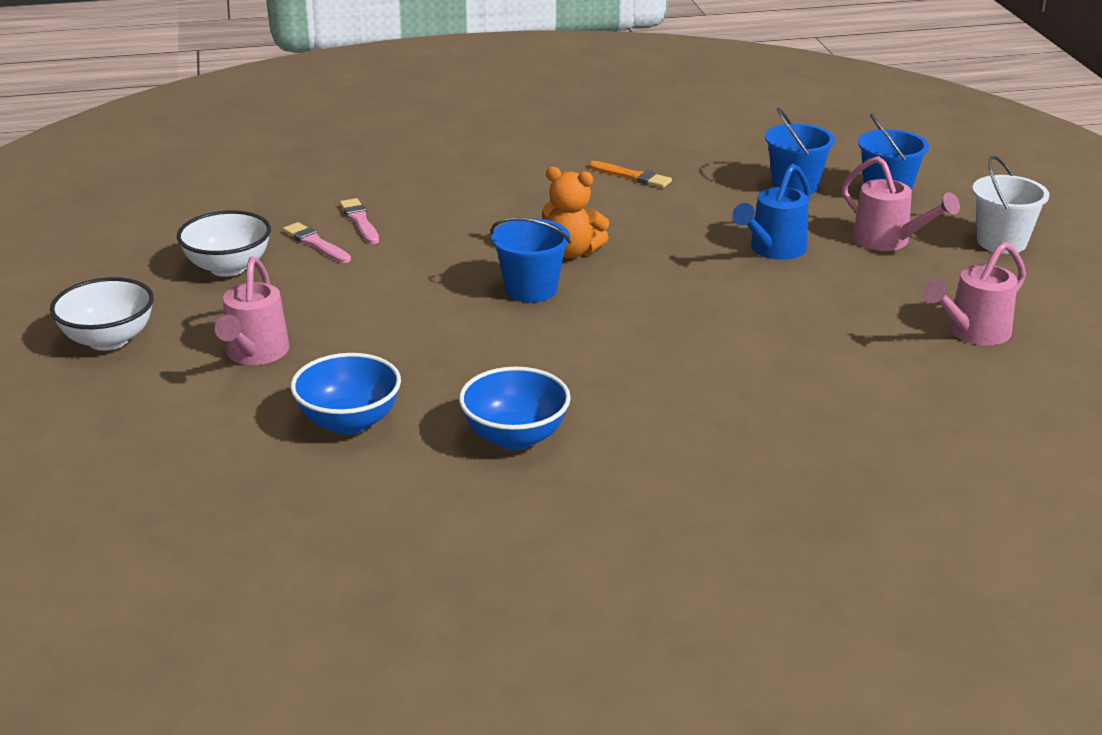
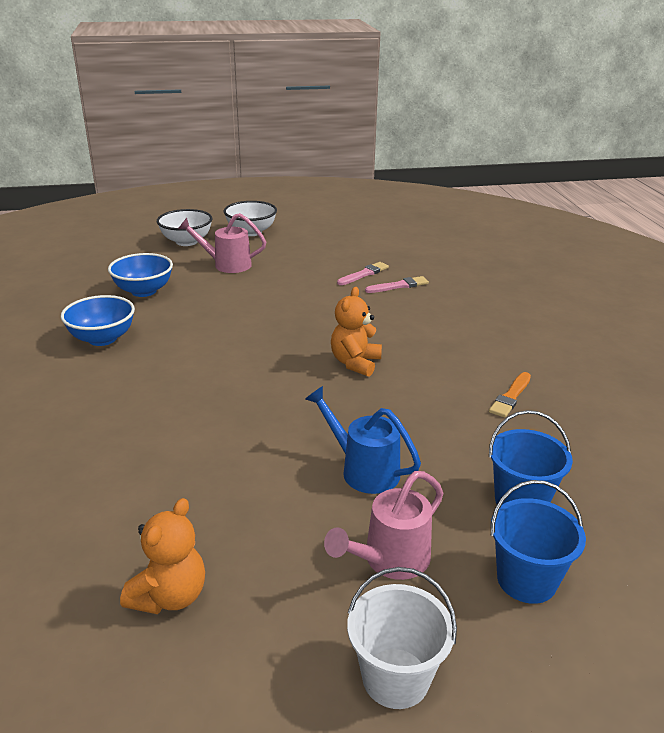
camera: 90 degrees right, 0 degrees up
(228, 267) = (331, 253): white bowl -> white bowl (186, 241)
(531, 290) = (294, 346): blue bucket -> none
(972, 332) = (170, 596): pink watering can -> orange teddy bear

